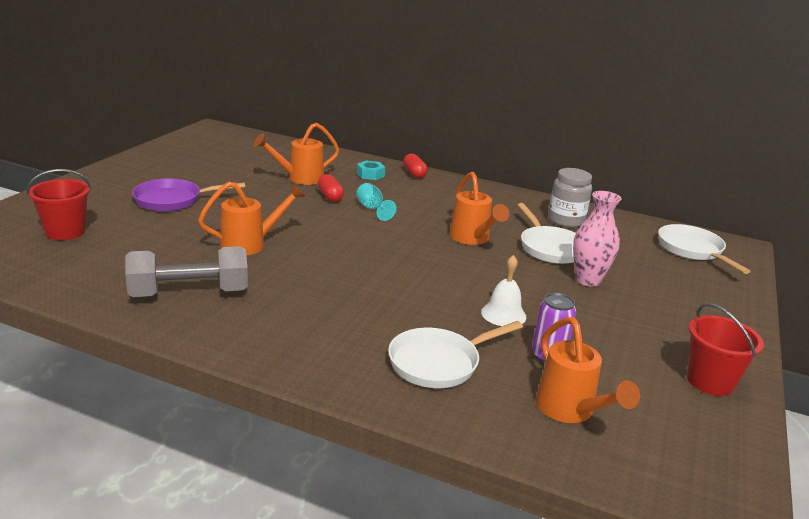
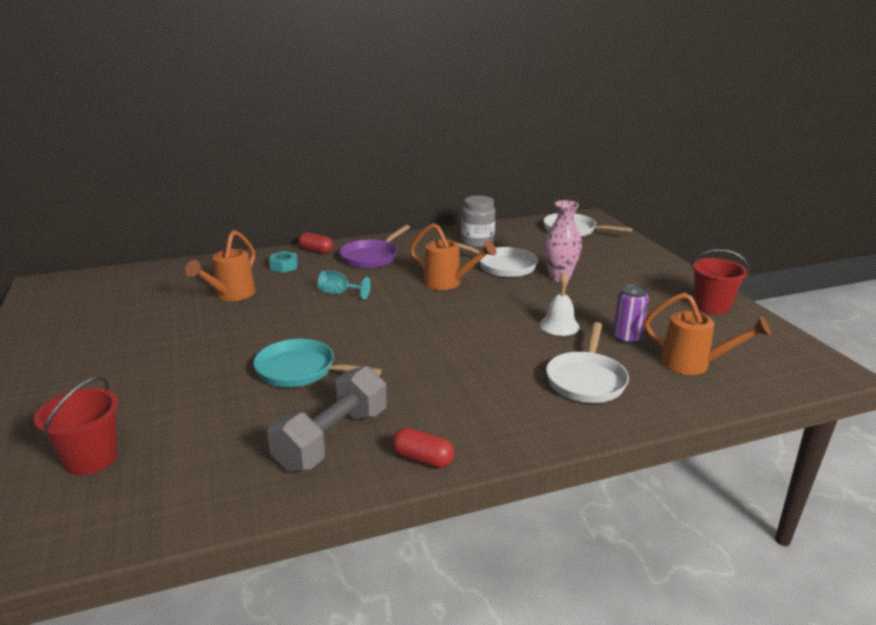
camera: 40 degrees left, 0 degrees up
(172, 200) = (147, 370): purple pan -> purple pan (371, 257)
(251, 244) = (301, 370): orange watering can -> turquoise pan
(330, 196) = (286, 299): red capsule -> red capsule (422, 459)

